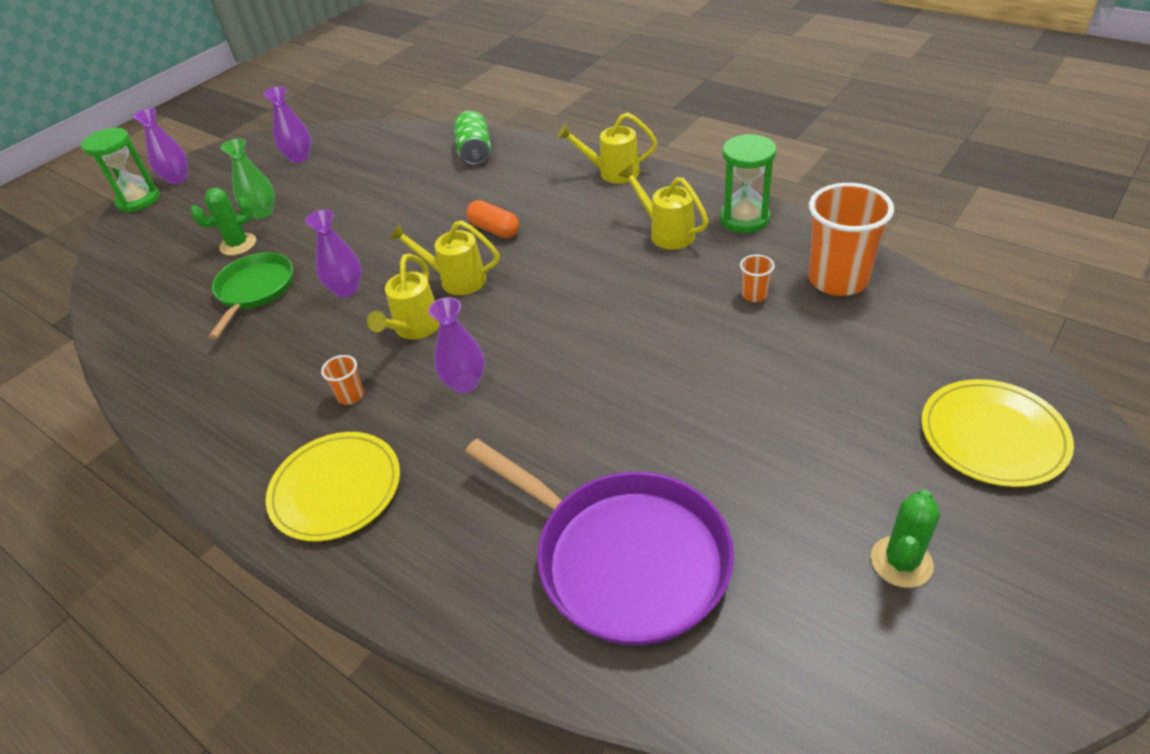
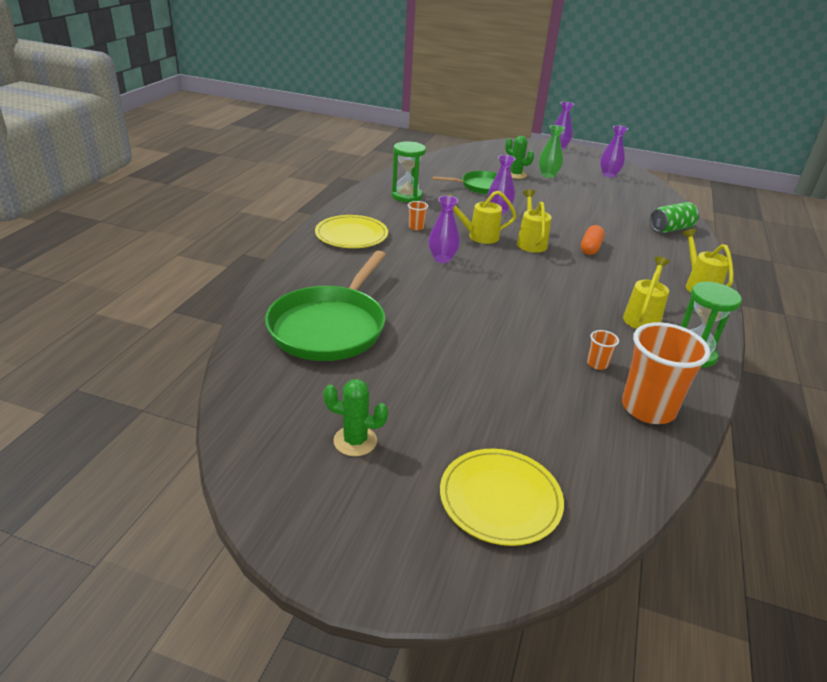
camera: 65 degrees right, 10 degrees down
(138, 200) = (532, 143): green hourglass -> green hourglass (406, 196)
(624, 558) = (330, 327): purple pan -> green pan

